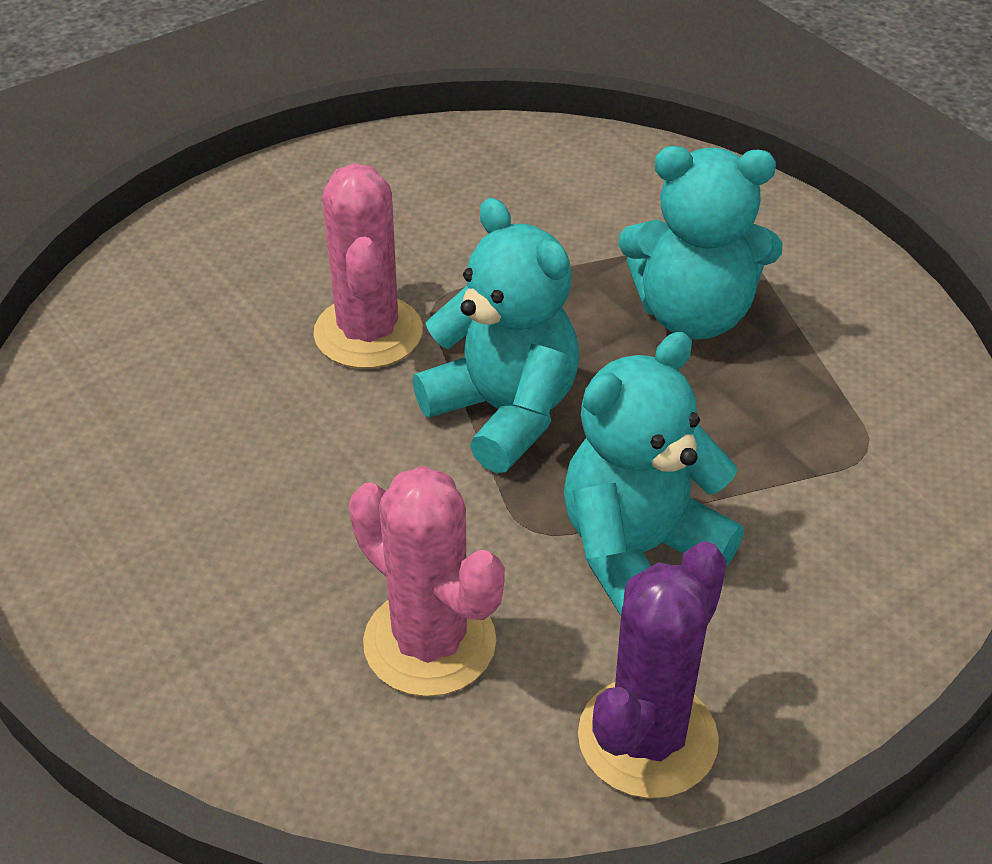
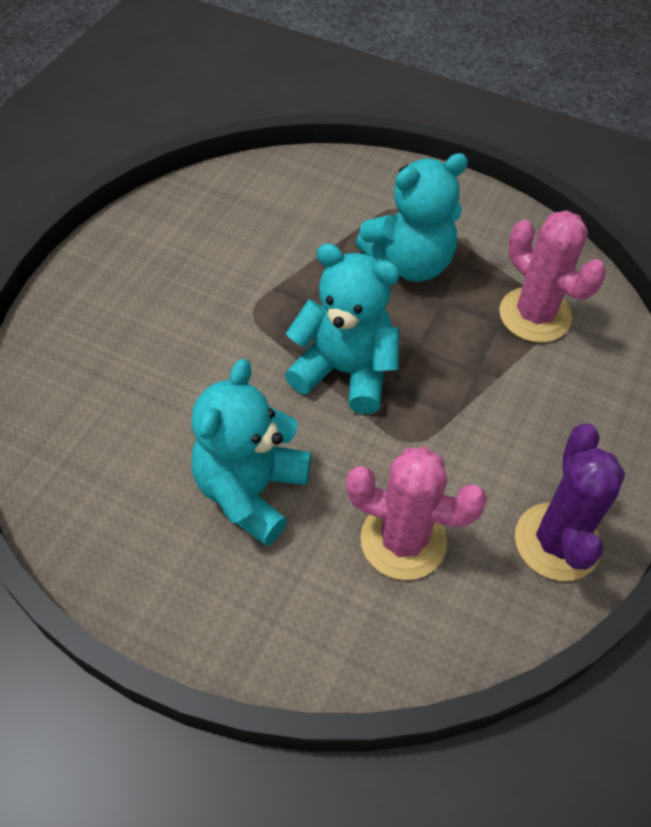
camera: 30 degrees left, 10 degrees up
(368, 333) = (226, 350): pink cactus -> pink cactus (535, 315)
(638, 551) = (478, 429): turquoise teddy bear -> turquoise teddy bear (250, 491)

